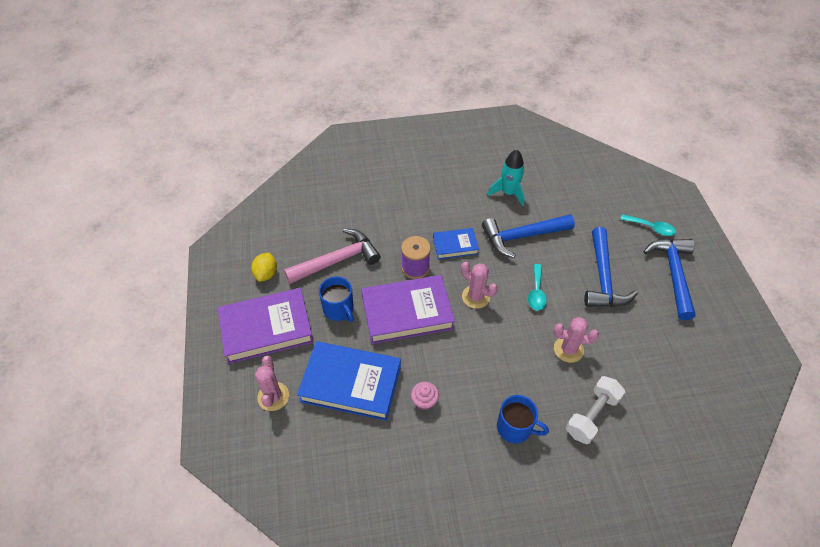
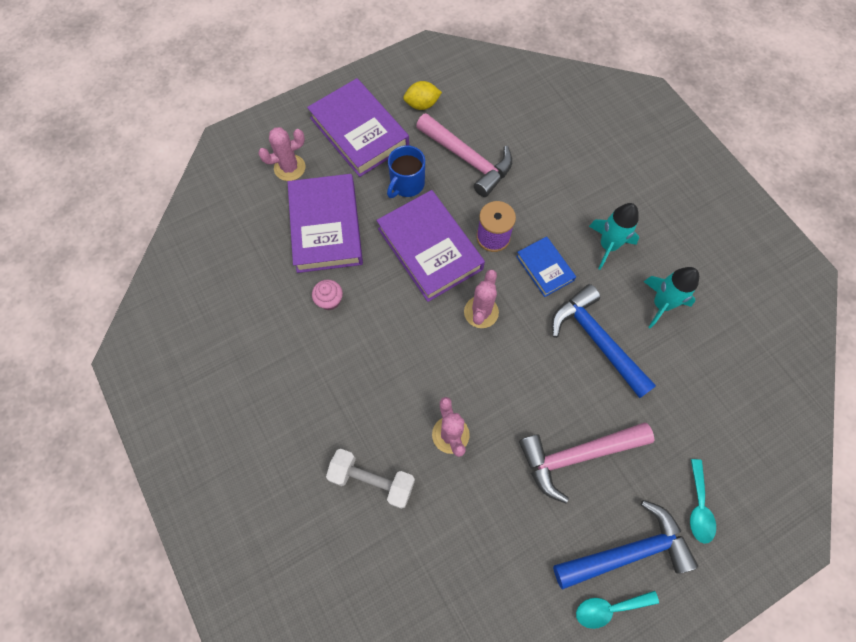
camera: 70 degrees right, 15 degrees up
(351, 383) = (326, 227): blue book -> purple book
(452, 204) = (608, 246): none -> turquoise rocket
(515, 428) = (329, 399): blue mug -> none
(536, 292) = (517, 378): turquoise spoon -> turquoise spoon (609, 608)
(603, 278) = (577, 455): blue hammer -> pink hammer

